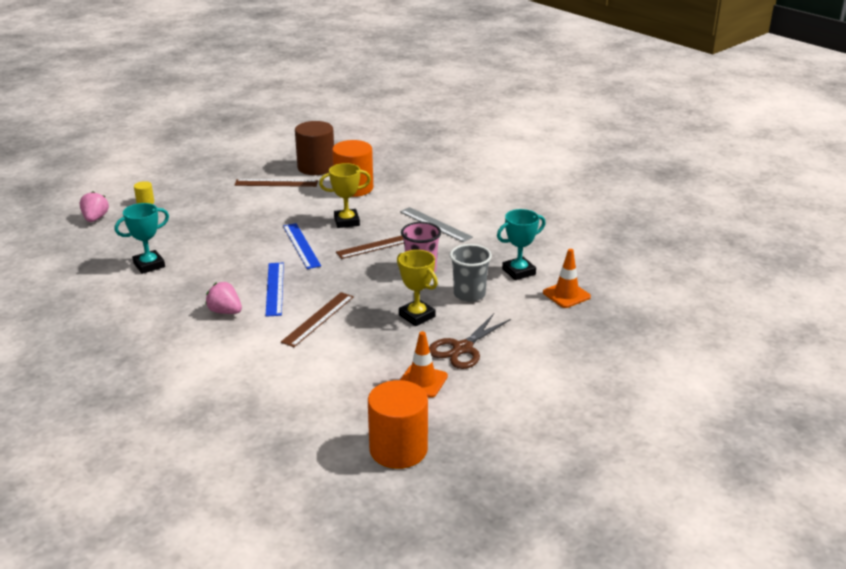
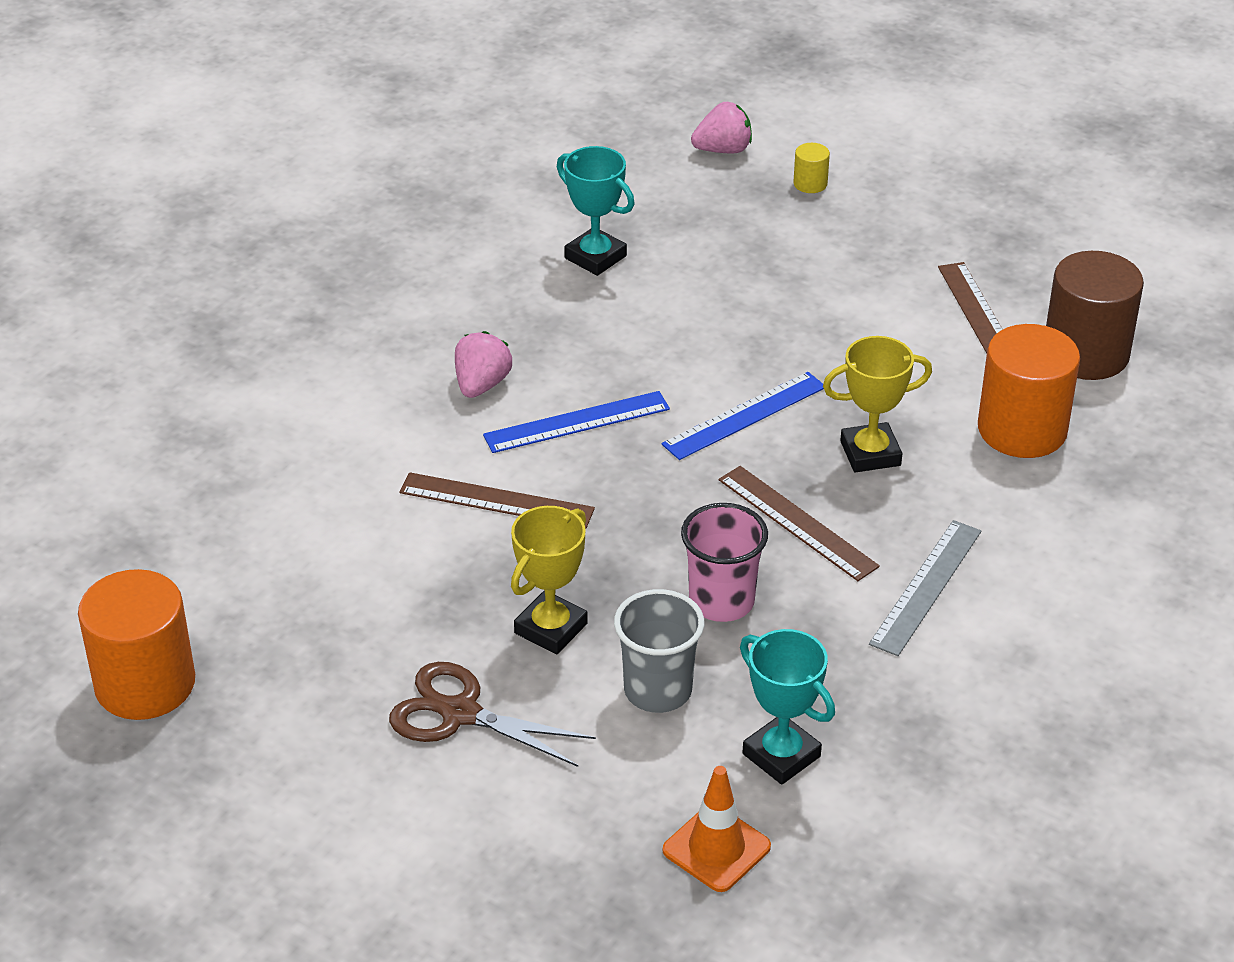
camera: 75 degrees right, 10 degrees up
(346, 221) = (870, 453): yellow trophy -> yellow trophy turned 75 degrees counterclockwise
(422, 381) = (341, 677): orange traffic cone -> none

